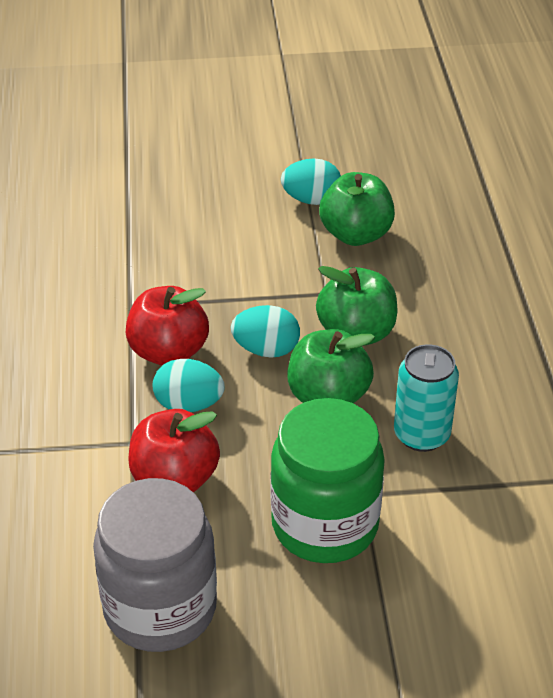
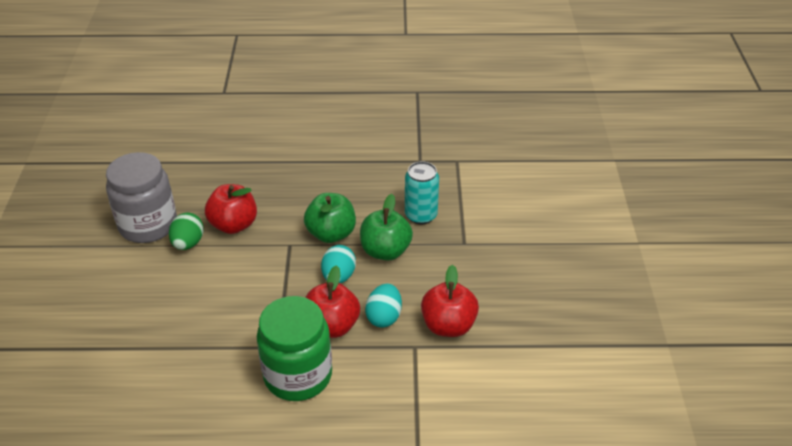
camera: 85 degrees left, 0 degrees up
(160, 608) = (547, 334): grey jar -> grey jar (148, 225)
(311, 200) = (188, 243): turquoise egg -> green egg
(325, 525) = (486, 260): green jar -> green jar (298, 375)
(356, 234) = (234, 225): green apple -> red apple

